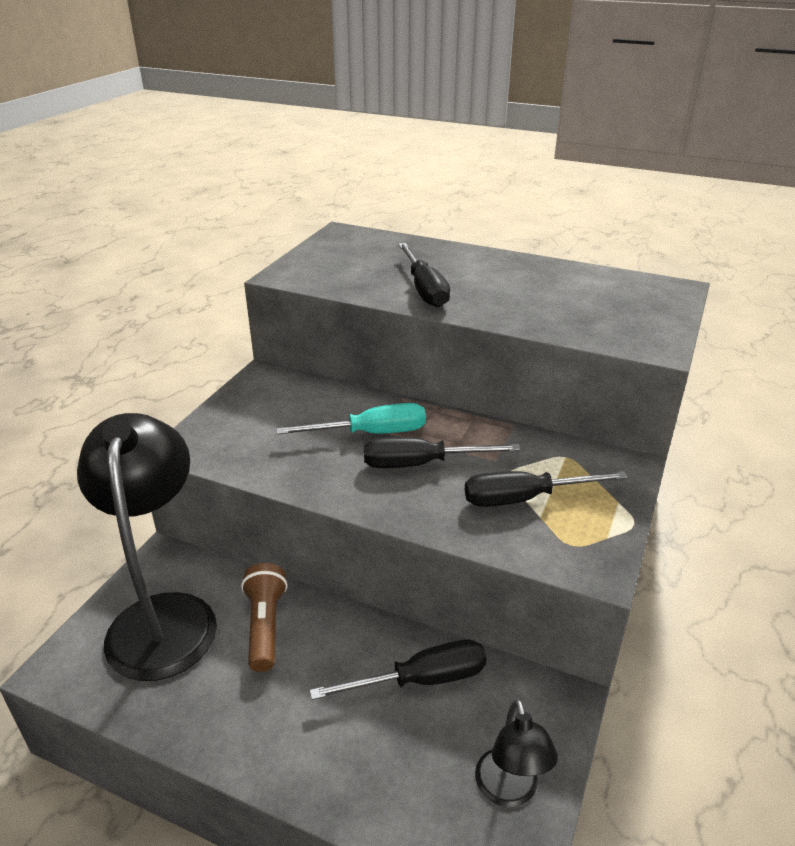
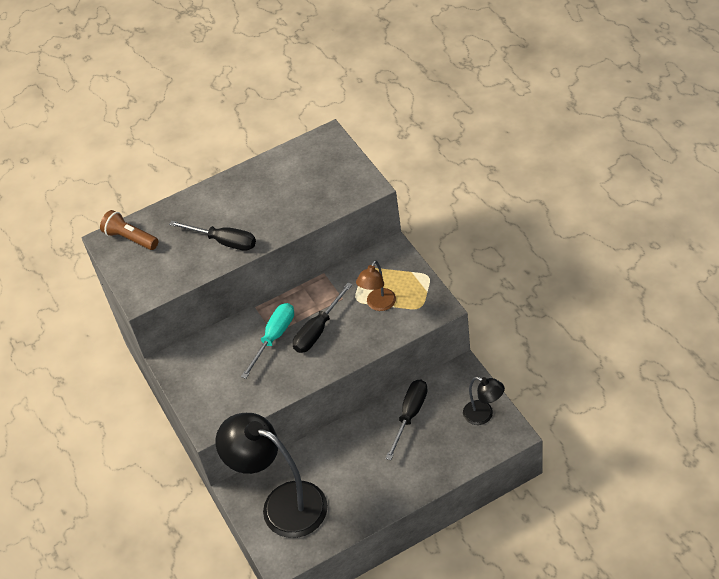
camera: 45 degrees left, 15 degrees up
(265, 626) = (327, 462): brown flashlight -> brown flashlight (130, 238)
(524, 498) = (378, 305): black screwdriver -> brown lamp

